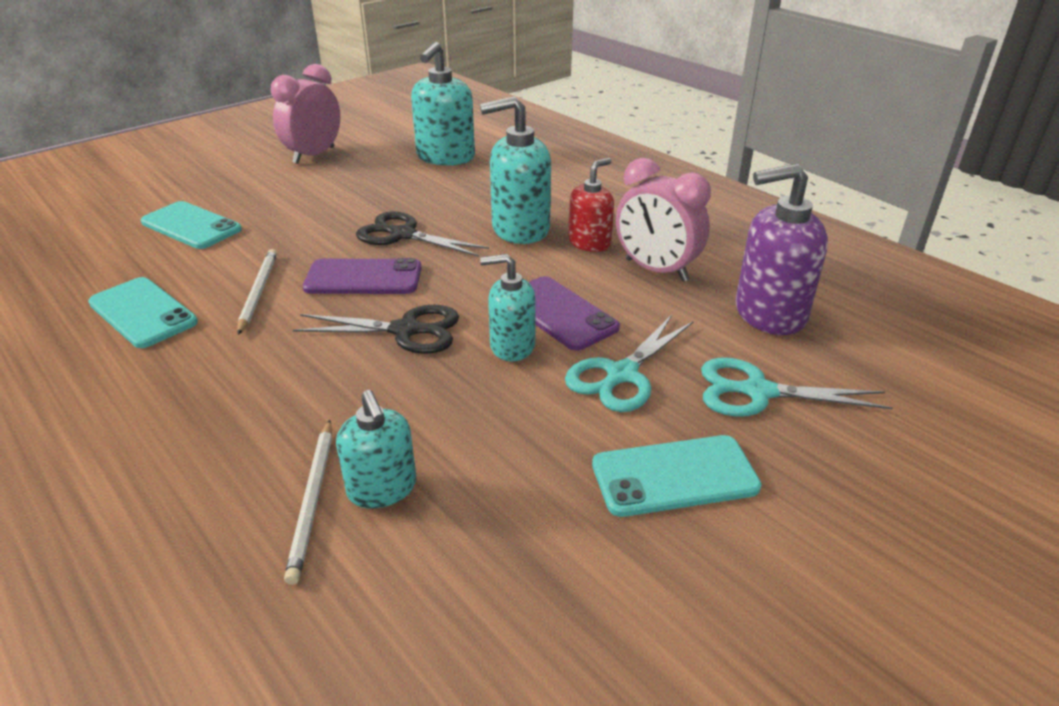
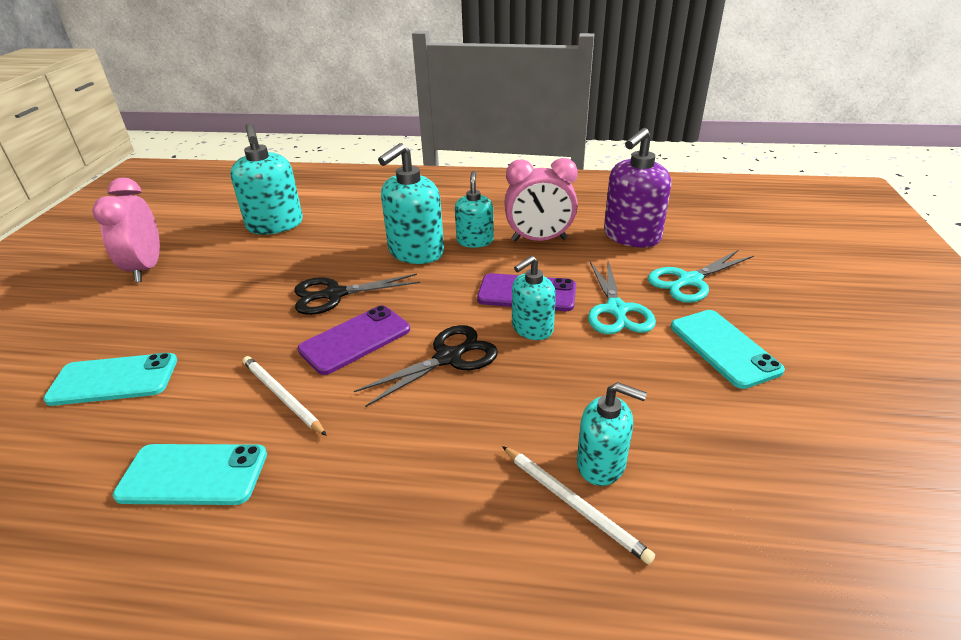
camera: 40 degrees left, 0 degrees up
(589, 243) = (475, 241): red soap dispenser -> turquoise soap dispenser
(674, 476) = (724, 348): turquoise phone -> turquoise phone turned 60 degrees counterclockwise

